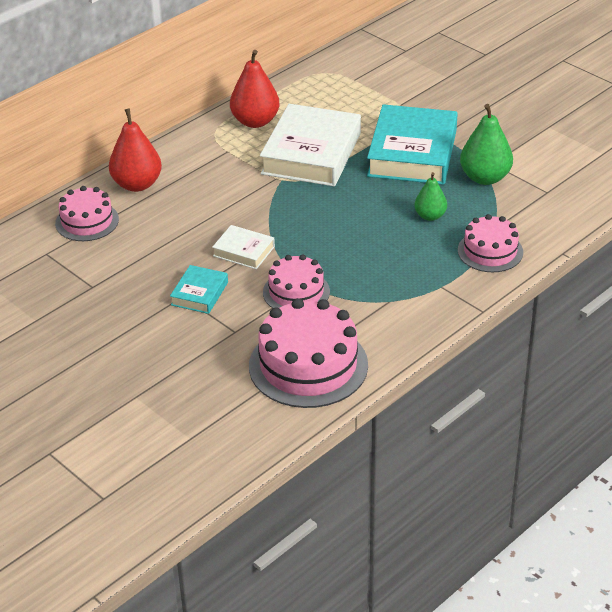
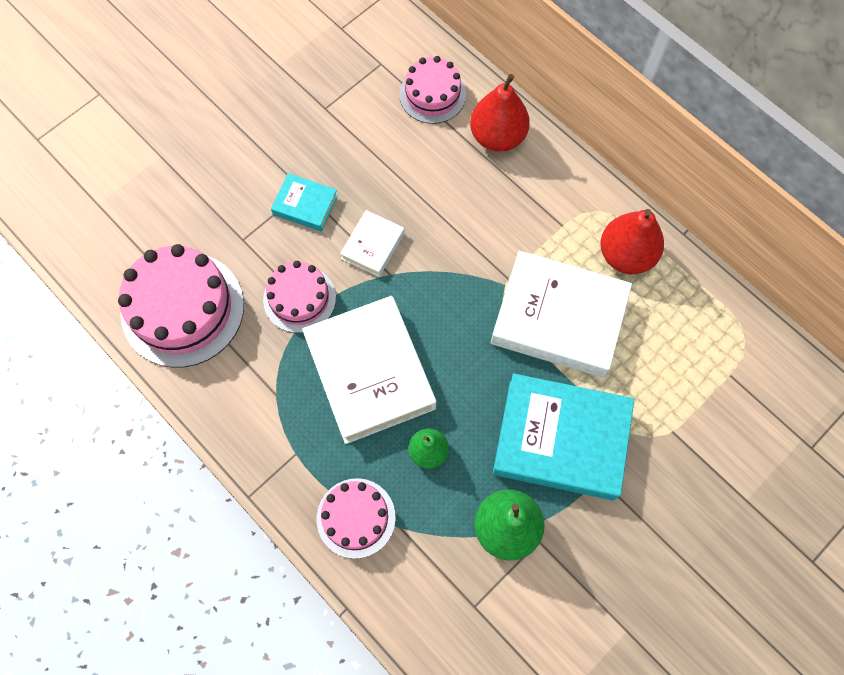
camera: 90 degrees right, 30 degrees up
(365, 248) = (370, 373): none -> white book

